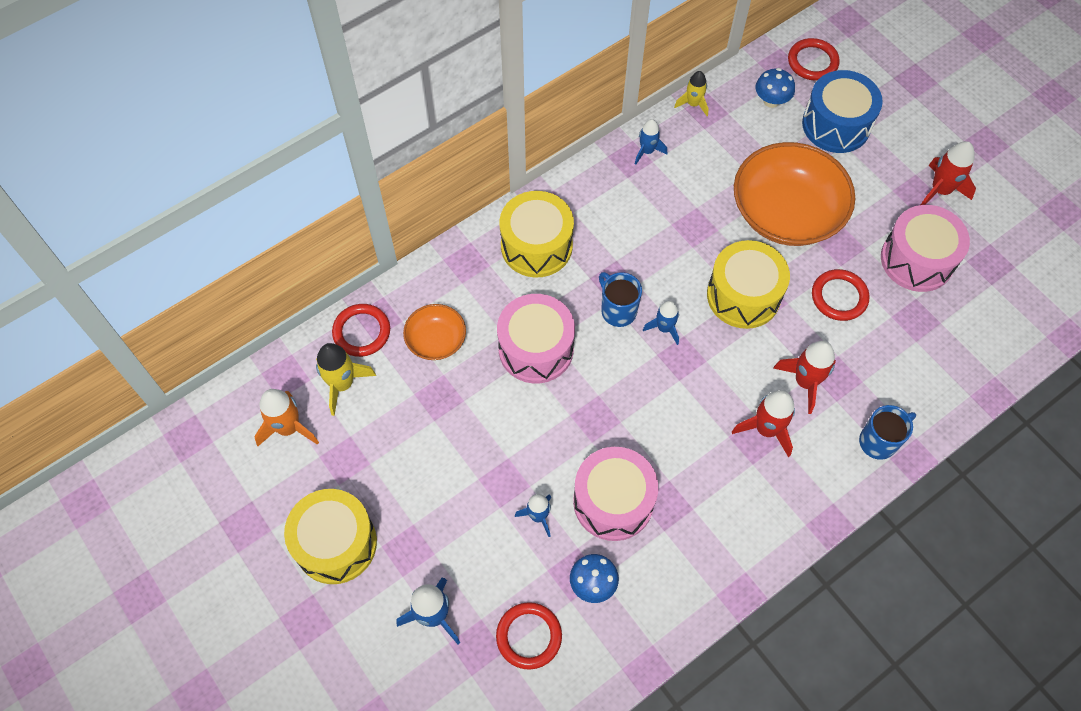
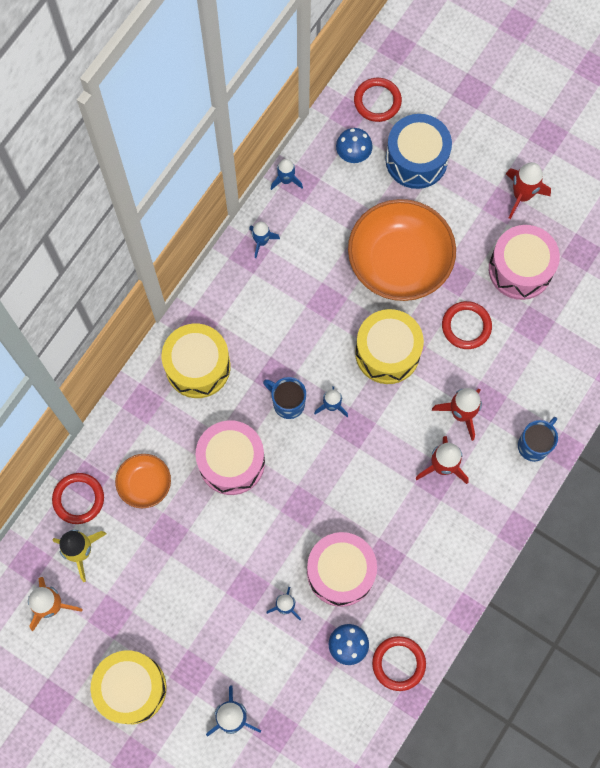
camera: 20 degrees left, 10 degrees up
(529, 636) = (313, 705): red ring -> red ring (398, 663)
(693, 104) = (286, 180): yellow rocket -> blue rocket

